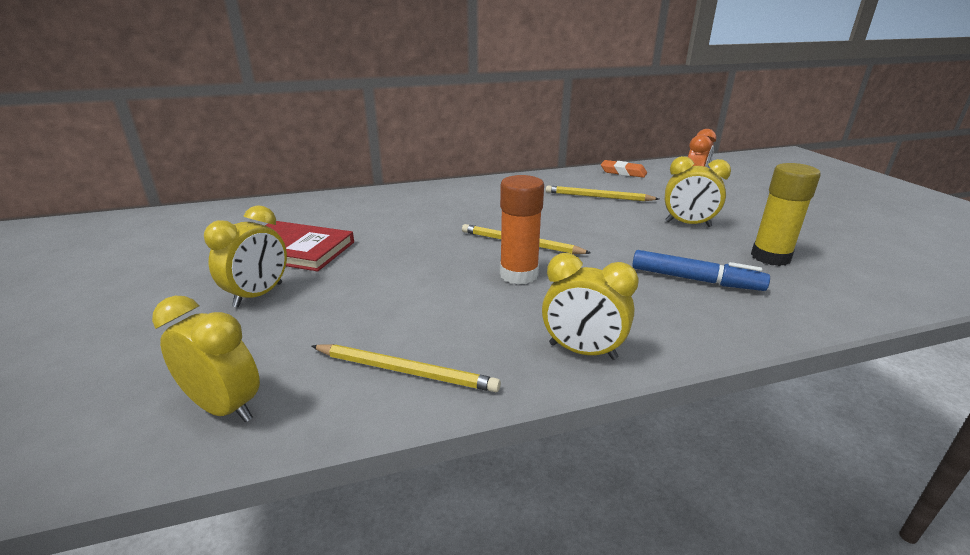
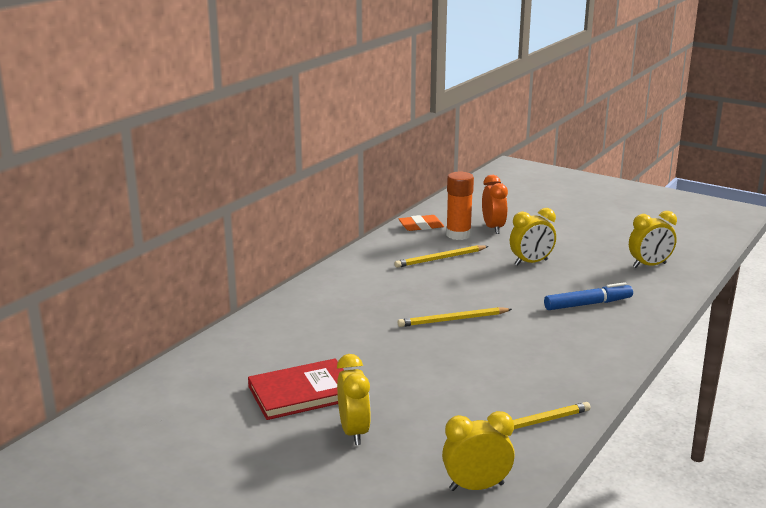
camera: 40 degrees left, 5 degrees down
(519, 274) = (490, 343): orange glue stick -> orange glue stick (458, 235)
(582, 351) = (594, 372): yellow clock -> yellow clock (649, 265)
(770, 257) = (605, 272): yellow glue stick -> none

